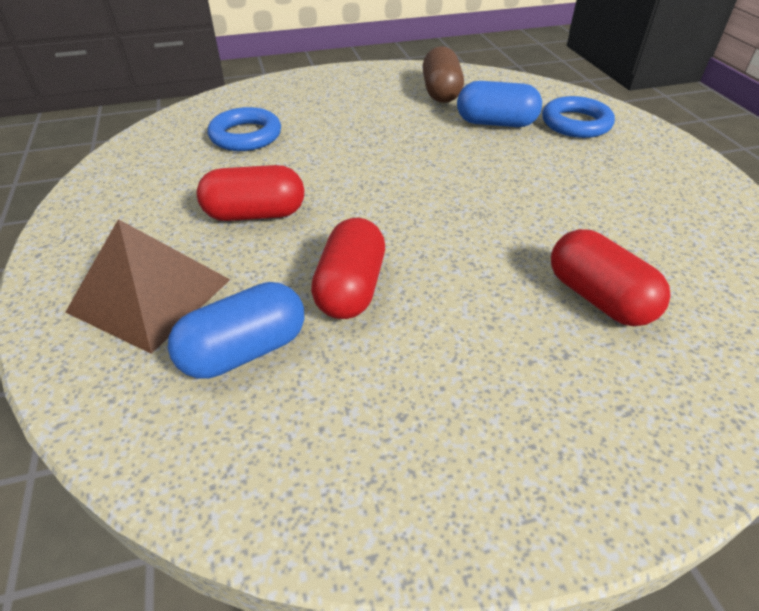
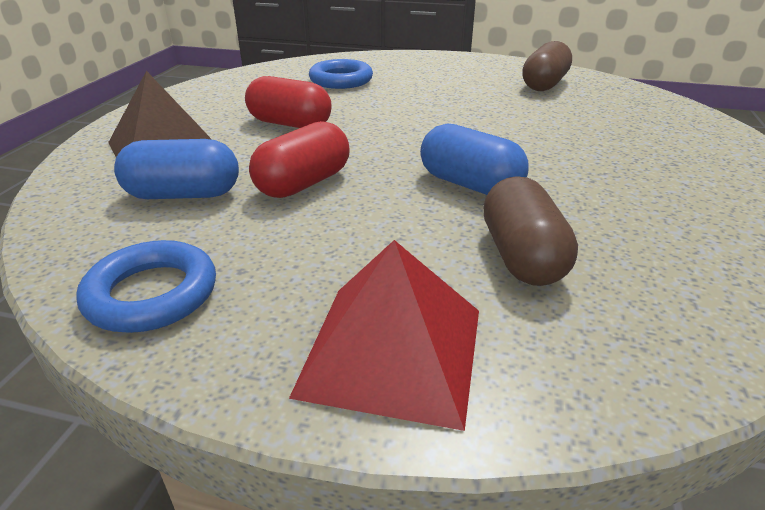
camera: 30 degrees right, 10 degrees down
(495, 123) = (574, 114): blue capsule -> blue capsule (470, 184)
(576, 123) = (665, 130): blue ring -> blue ring (152, 294)
(598, 298) = (522, 256): red capsule -> brown capsule
(600, 436) = (392, 350): none -> red pyramid

